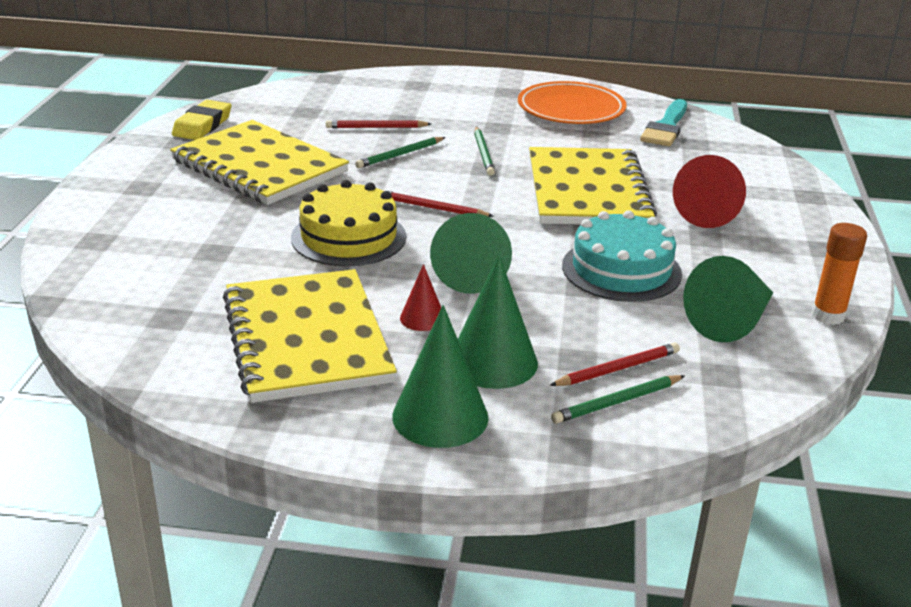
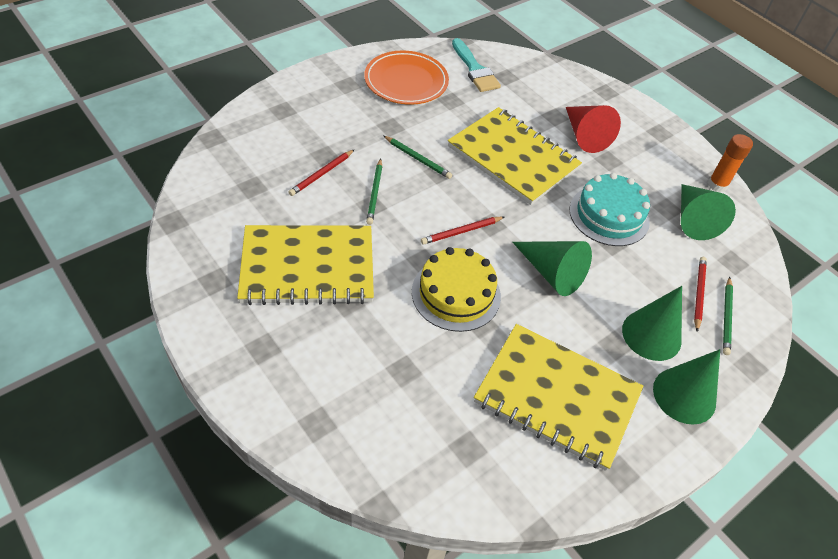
camera: 50 degrees left, 20 degrees up
(202, 125) = (201, 251): yellow eraser -> none
(422, 318) = (582, 330): red cone -> none

